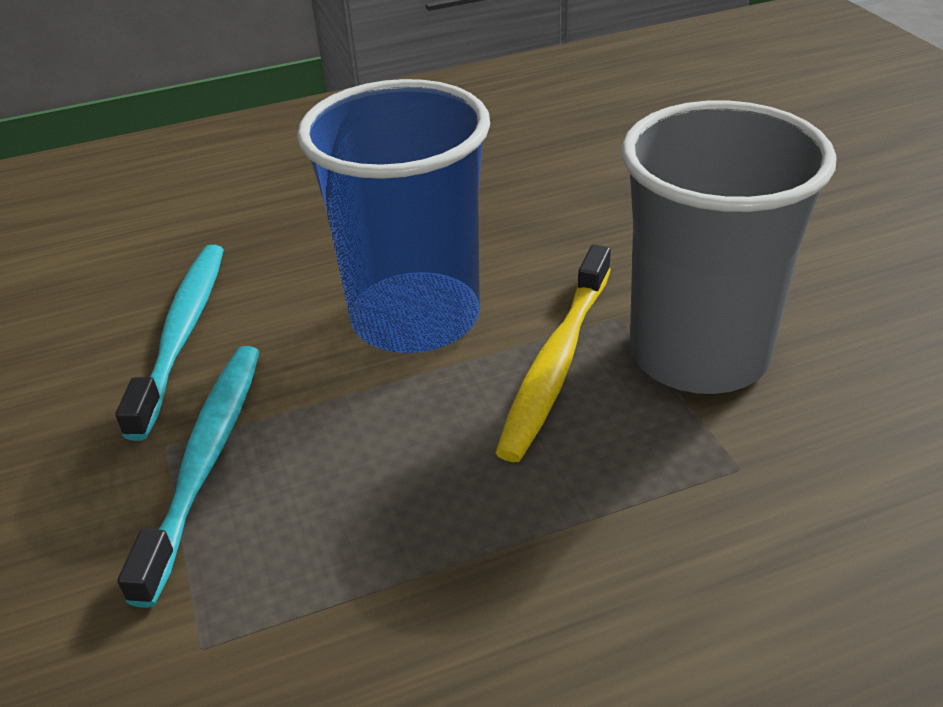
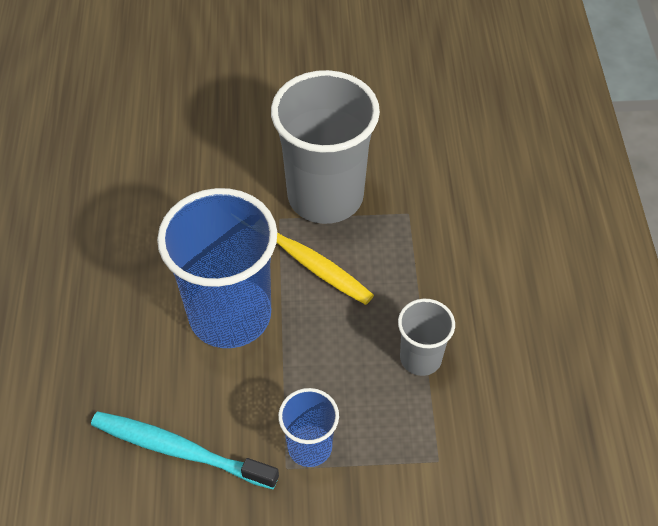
camera: 75 degrees left, 15 degrees up
(205, 462) = (310, 447): turquoise toothbrush -> blue cup
(417, 565) = (420, 358): none -> grey cup

